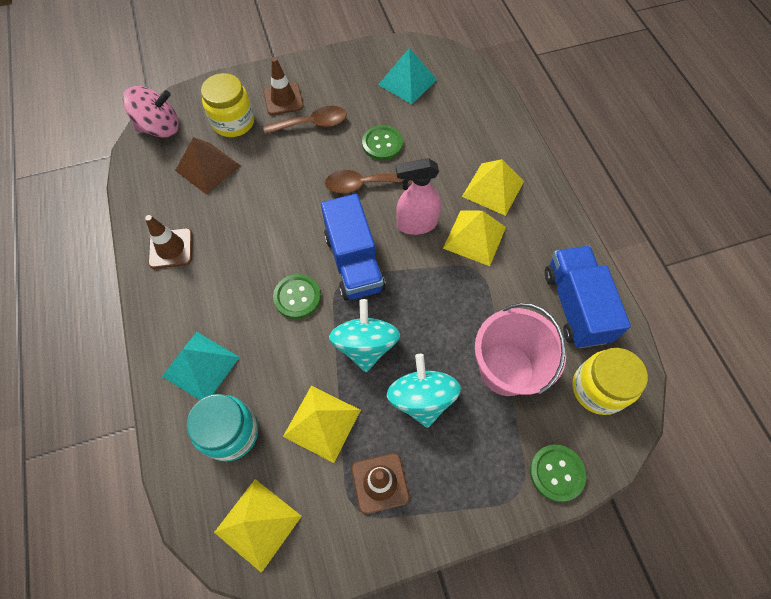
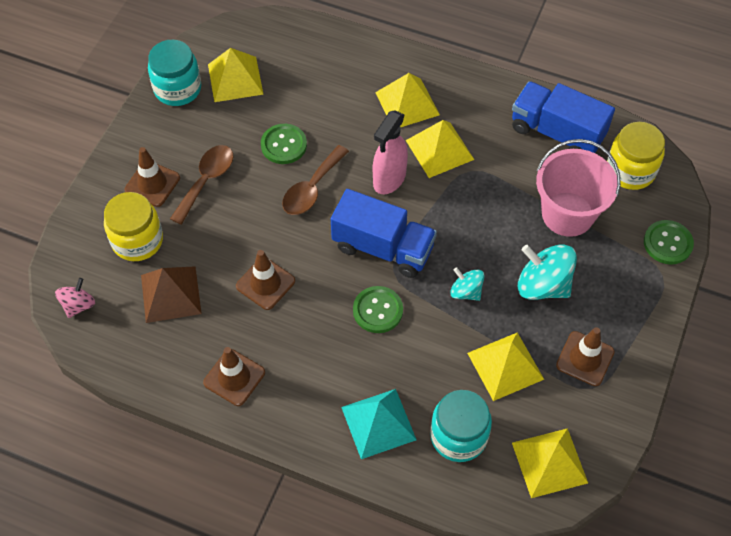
camera: 50 degrees left, 5 degrees down
(160, 128) = (78, 305): pink spinning top -> pink spinning top, size x0.58
(261, 213) = (265, 283): none -> brown traffic cone
(365, 345) = (466, 291): turquoise spinning top -> turquoise spinning top, size x0.58
(368, 60) = (177, 89): none -> turquoise jar
(407, 82) = (235, 79): turquoise pyramid -> yellow pyramid

